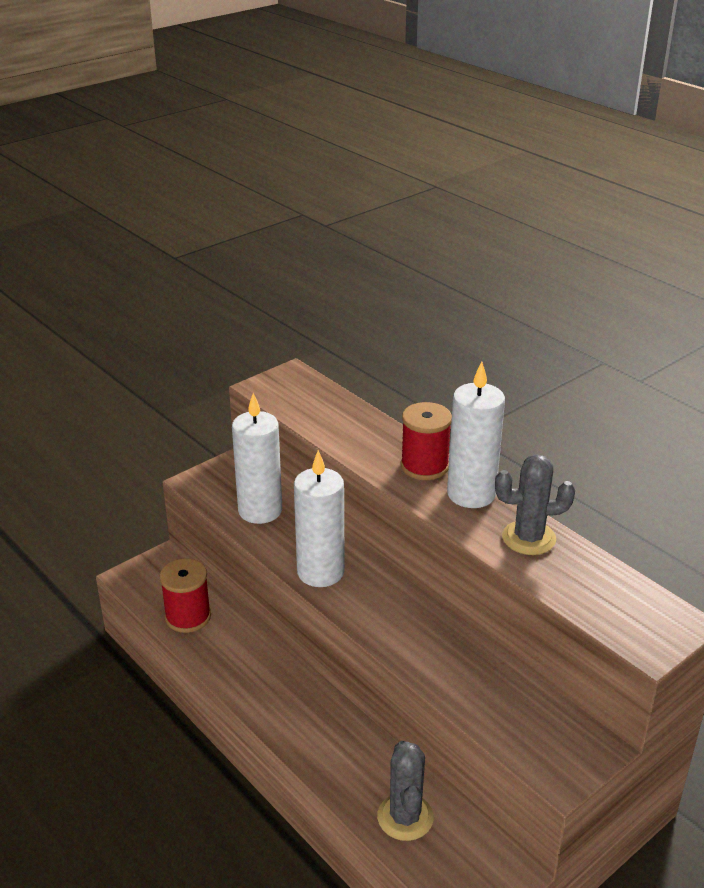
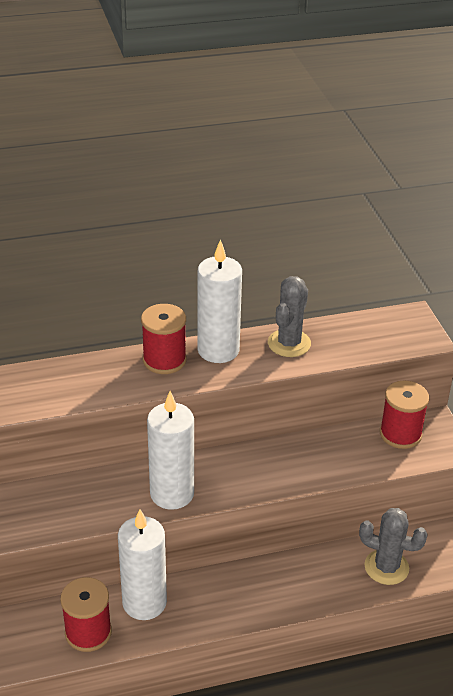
camera: 65 degrees left, 5 degrees up
(260, 510) = (60, 504): white candle -> white candle (144, 602)
(547, 720) = (400, 434): none -> red spool

